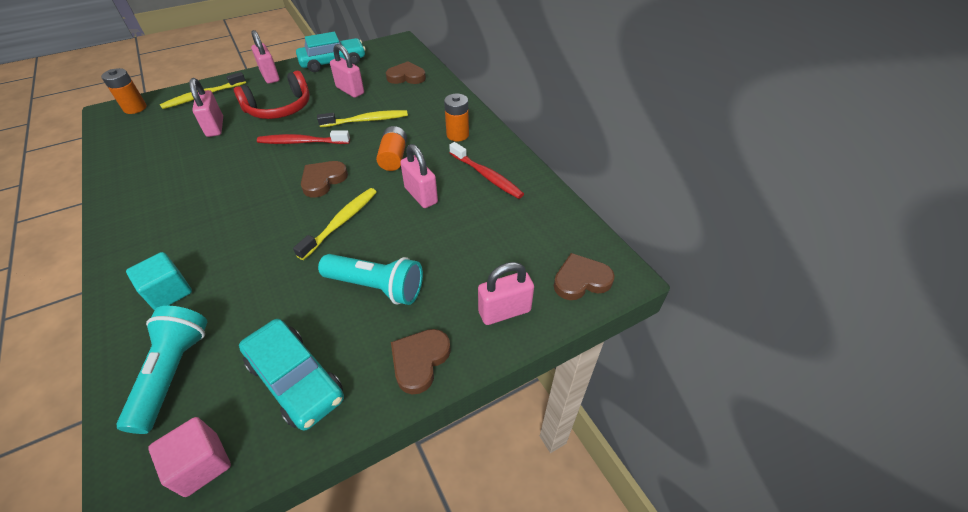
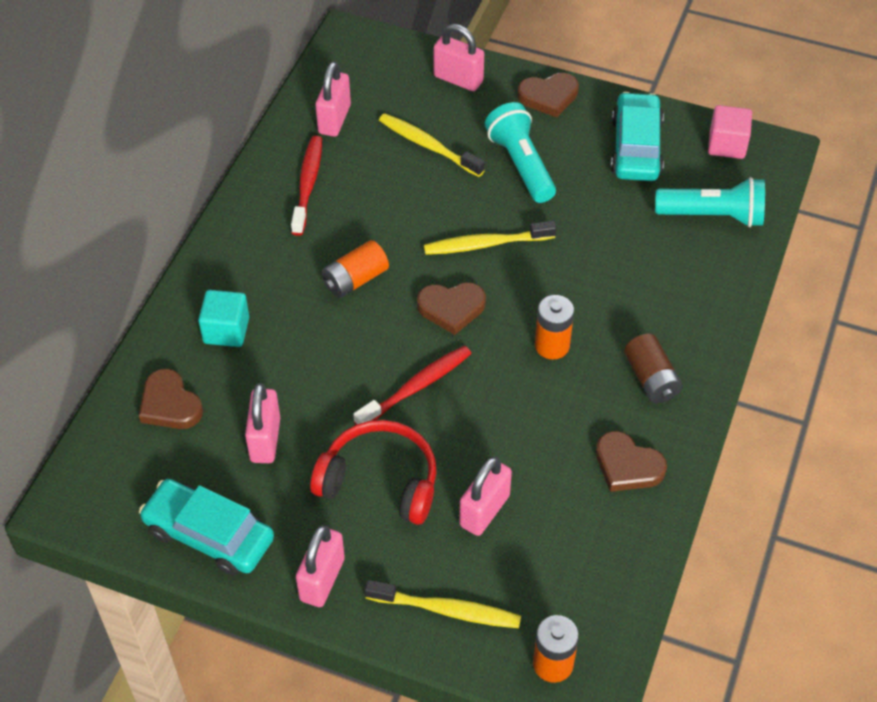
camera: 130 degrees left, 5 degrees up
(155, 228) = (651, 379): none -> brown battery
(169, 292) = (679, 290): turquoise cube -> turquoise cube (226, 330)
(173, 373) = (713, 216): turquoise flashlight -> turquoise flashlight turned 135 degrees counterclockwise
(302, 142) = (416, 387): red toothbrush -> red toothbrush turned 90 degrees counterclockwise
(366, 120) = (314, 362): yellow toothbrush -> yellow toothbrush (428, 146)
(421, 195) = (389, 214): pink padlock -> pink padlock (334, 119)
(457, 135) = (258, 254): orange battery -> orange battery (552, 345)
(581, 280) = (380, 54): brown heart -> brown heart (627, 466)

